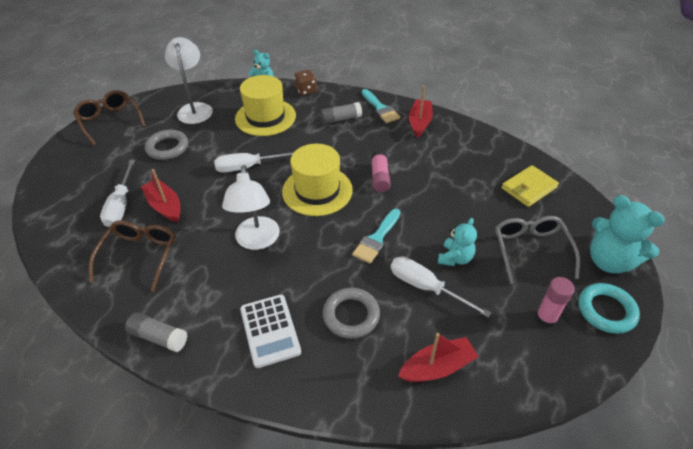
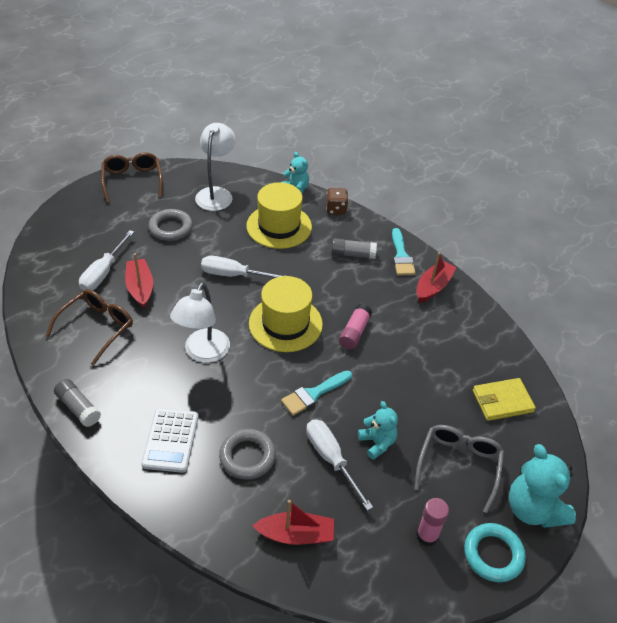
camera: 20 degrees right, 0 degrees up
(455, 258) = (377, 443): turquoise teddy bear -> turquoise teddy bear turned 75 degrees counterclockwise

